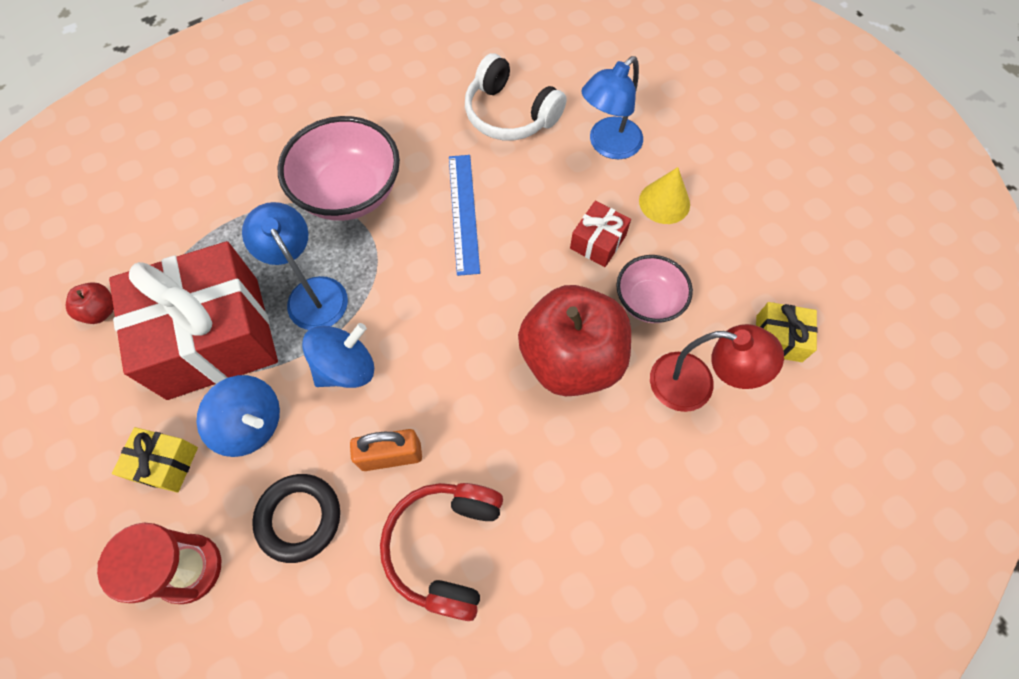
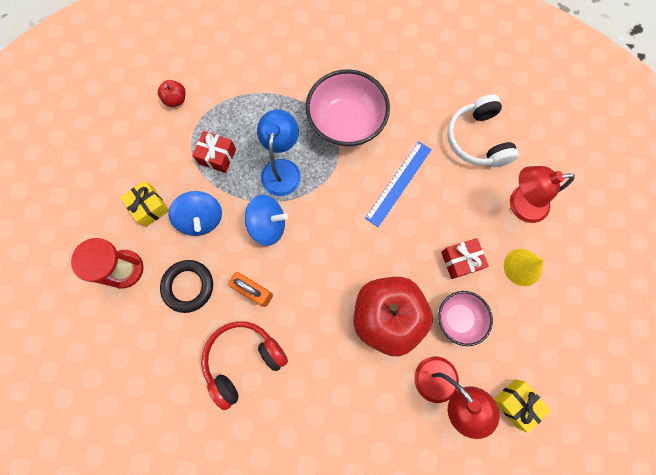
camera: 40 degrees right, 10 degrees up
(213, 337) = (217, 156): red gift -> red gift, size x0.43
(608, 145) = (520, 204): blue lamp -> red lamp

